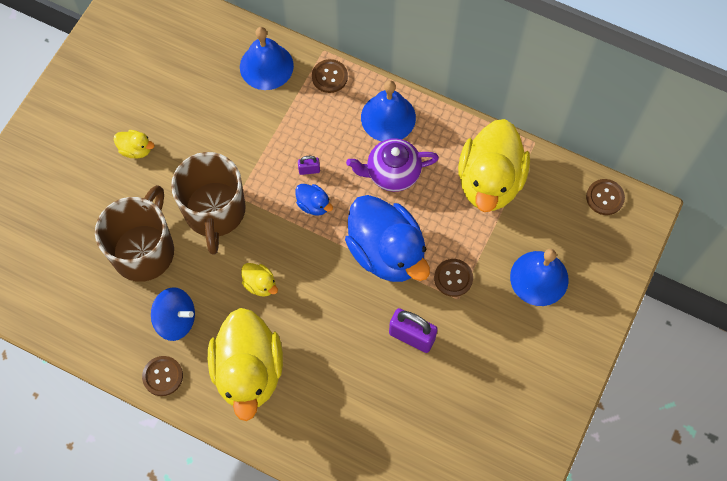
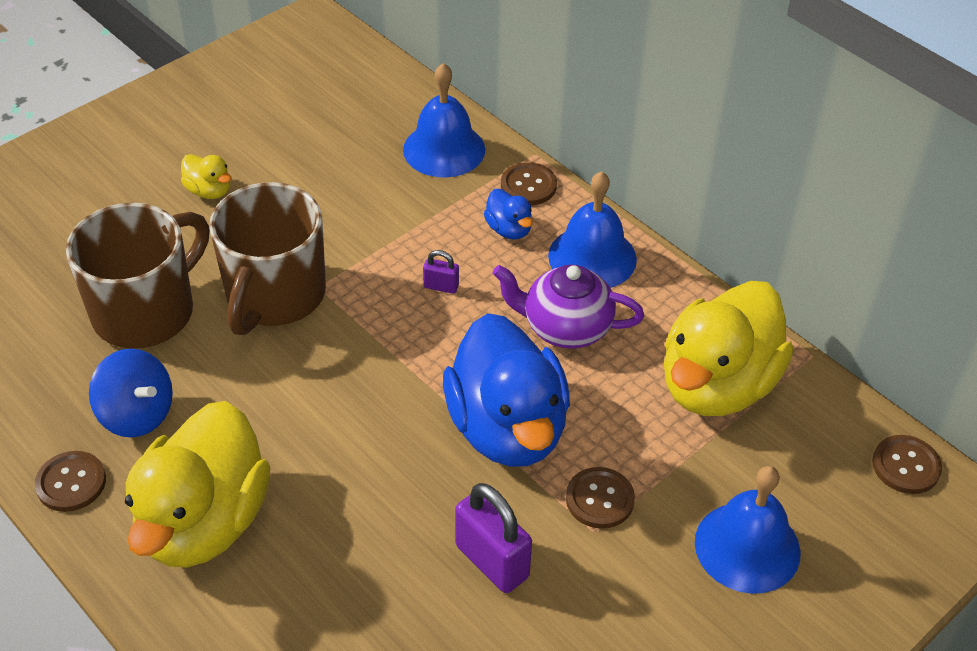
camera: 20 degrees right, 20 degrees down
(260, 284) = (289, 408): yellow duck -> none
(314, 205) = (425, 331): blue duck -> blue duck (509, 229)

